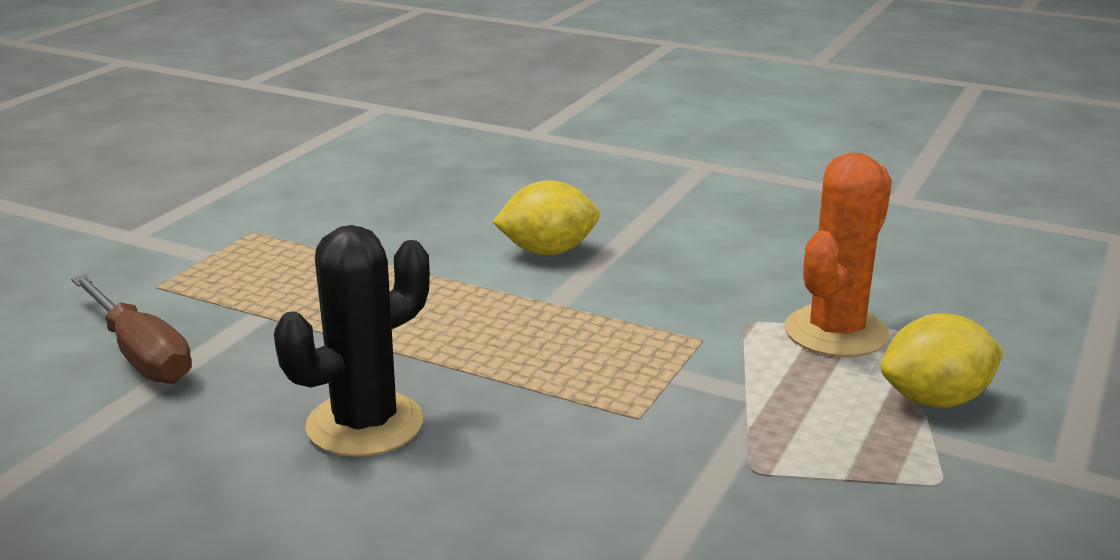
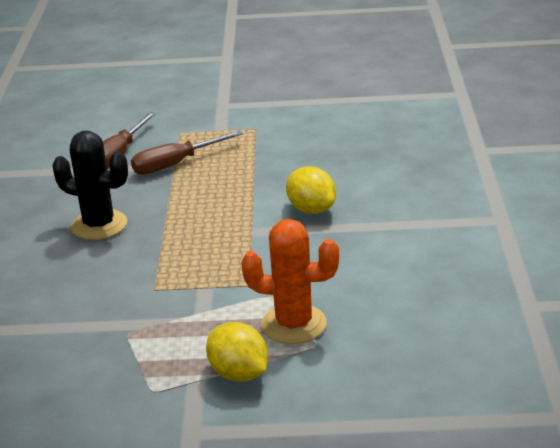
camera: 65 degrees right, 5 degrees up
(259, 312) = (176, 164): none -> brown screwdriver

